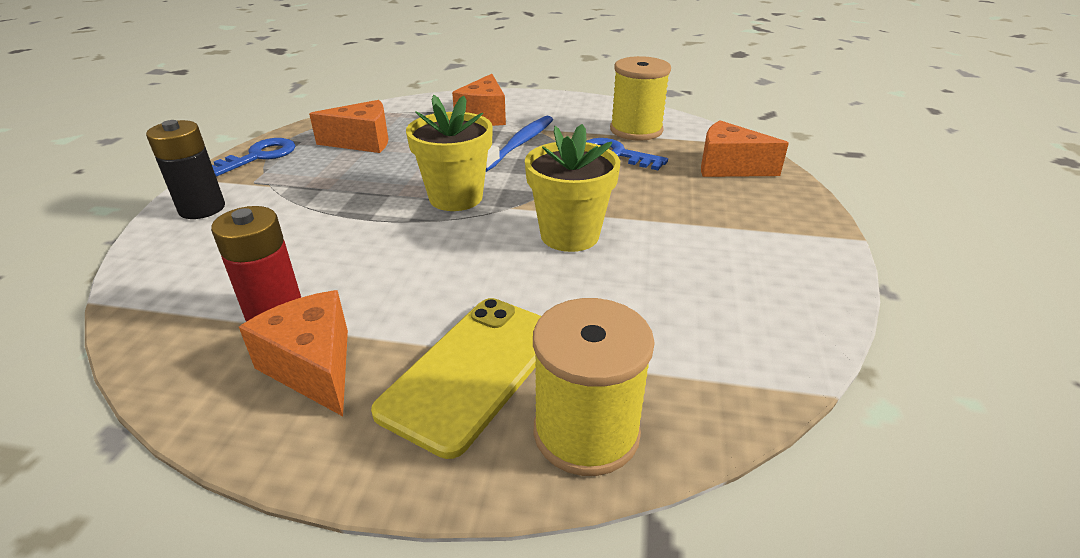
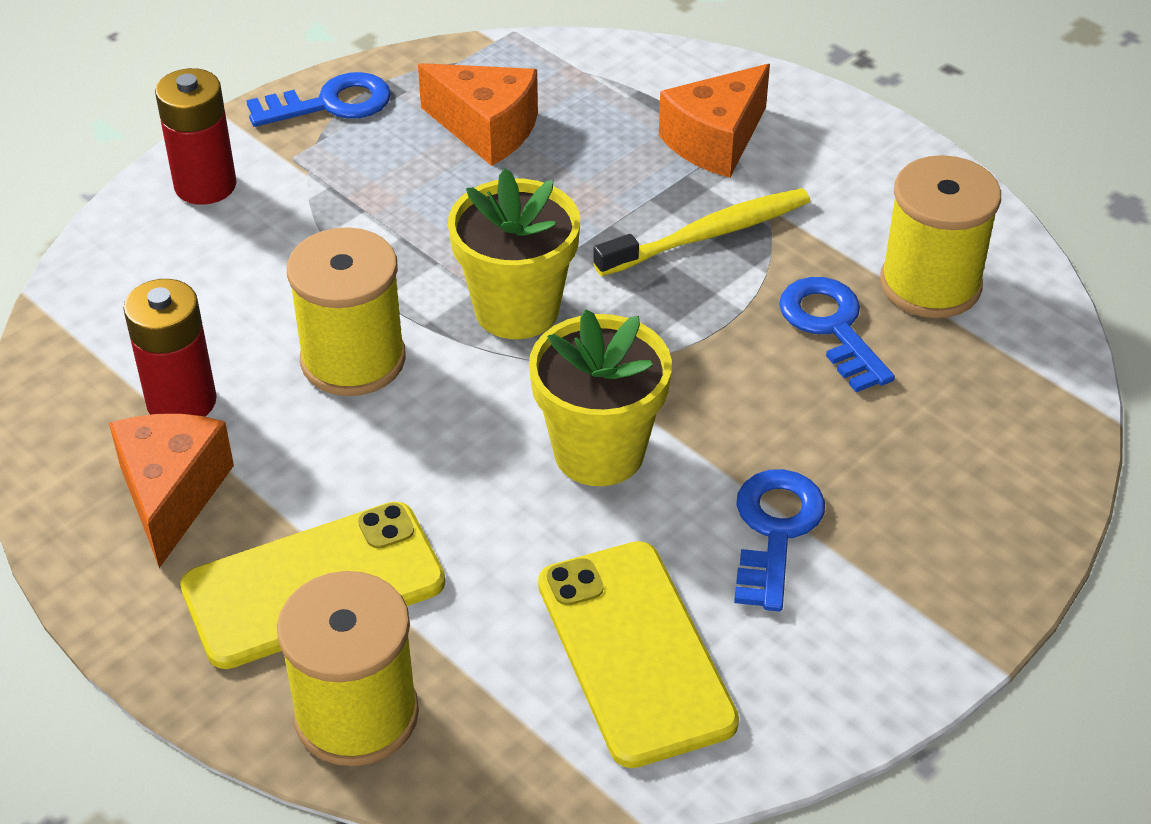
camera: 35 degrees right, 10 degrees up
(202, 208) = (205, 185): black battery -> red battery
(380, 249) = (353, 359): none -> yellow spool
(519, 144) = (708, 235): blue toothbrush -> yellow toothbrush
(694, 230) = (775, 530): none -> blue key
(703, 311) = (635, 652): none -> yellow phone
(729, 167) = (983, 439): orange cheese -> none

